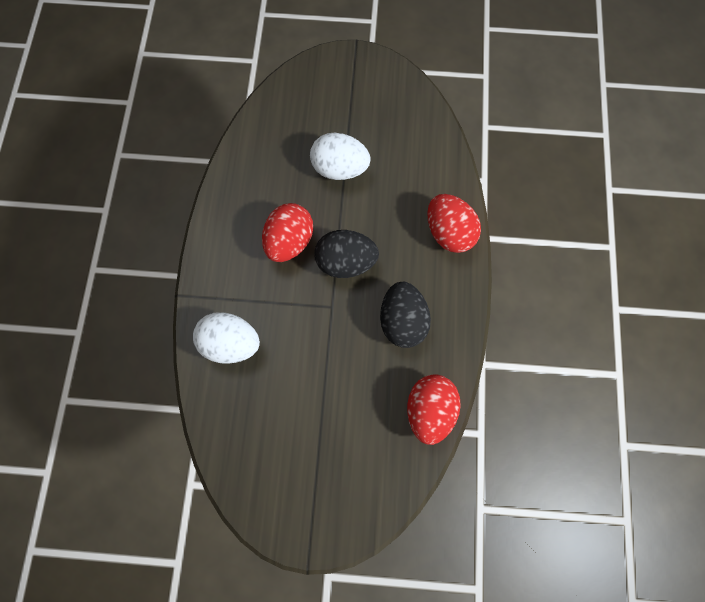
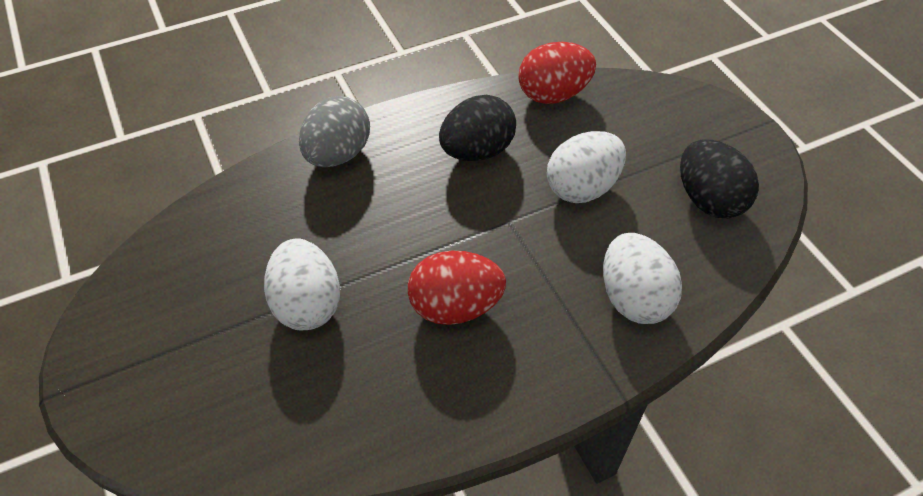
camera: 120 degrees left, 20 degrees down
(330, 370) = (582, 187): none -> white egg
(345, 262) = (442, 233): black egg -> black egg (708, 200)
(449, 233) = (338, 154): red egg -> grey egg

